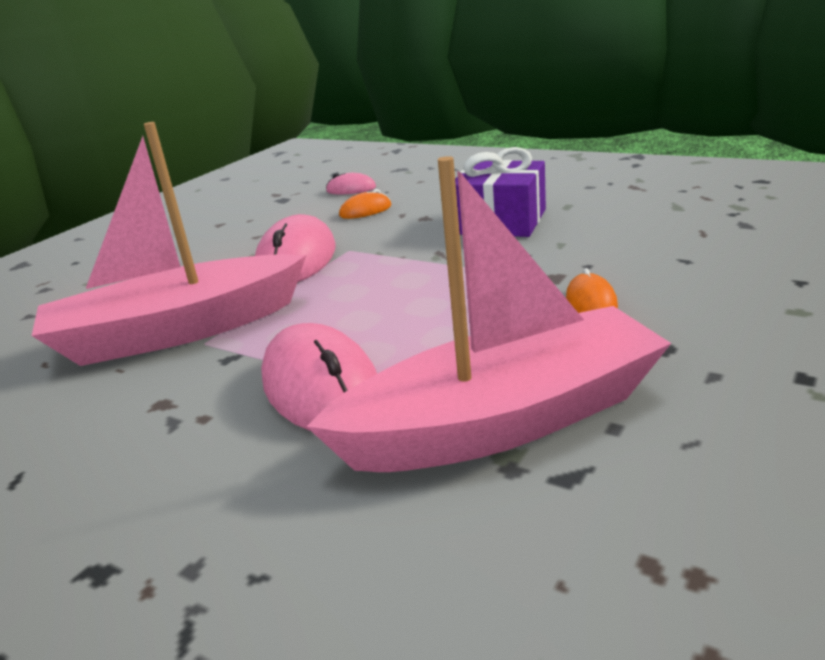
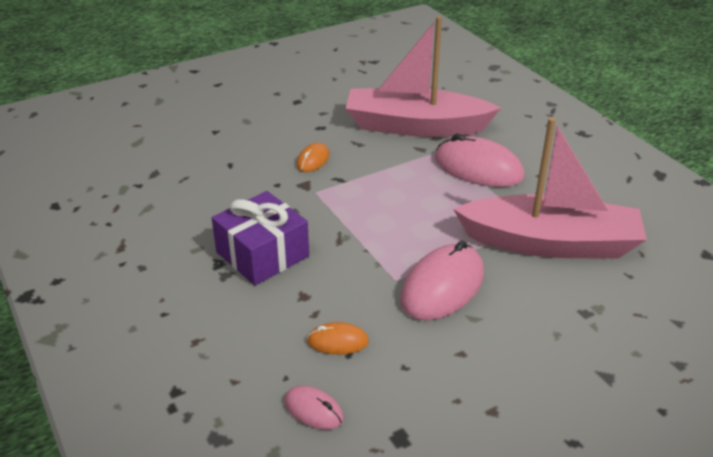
camera: 155 degrees left, 10 degrees up
(321, 387) = (478, 168): pink mouse -> pink mouse turned 60 degrees counterclockwise

